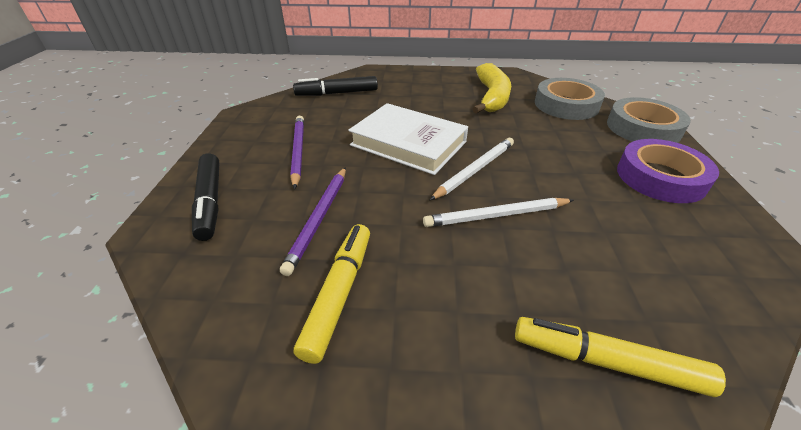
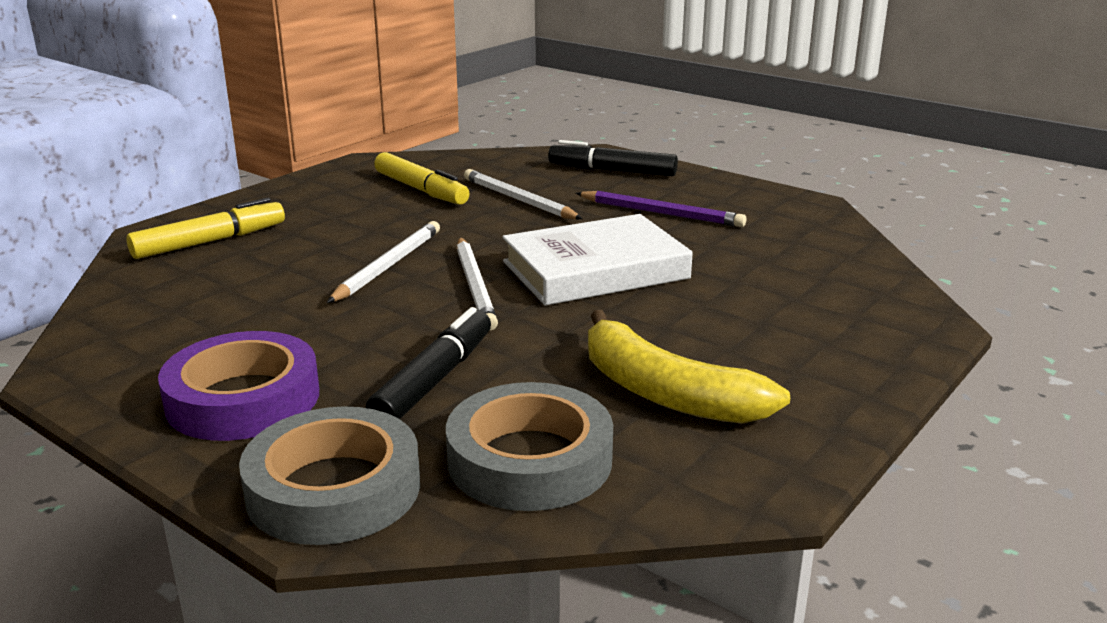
camera: 125 degrees right, 15 degrees down
(319, 218) = (519, 200): purple pencil -> white pencil
(337, 93) = (831, 268): black marker -> black marker (434, 380)

